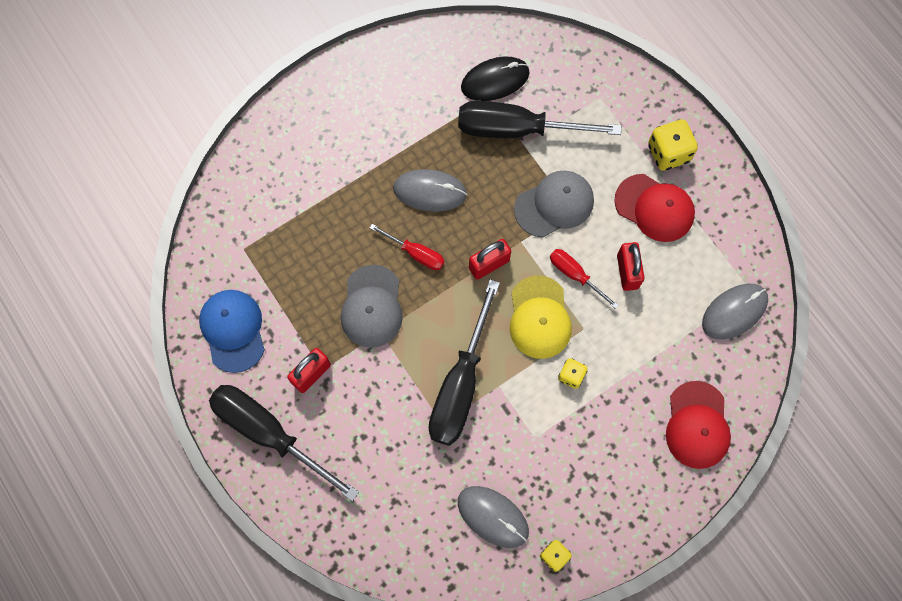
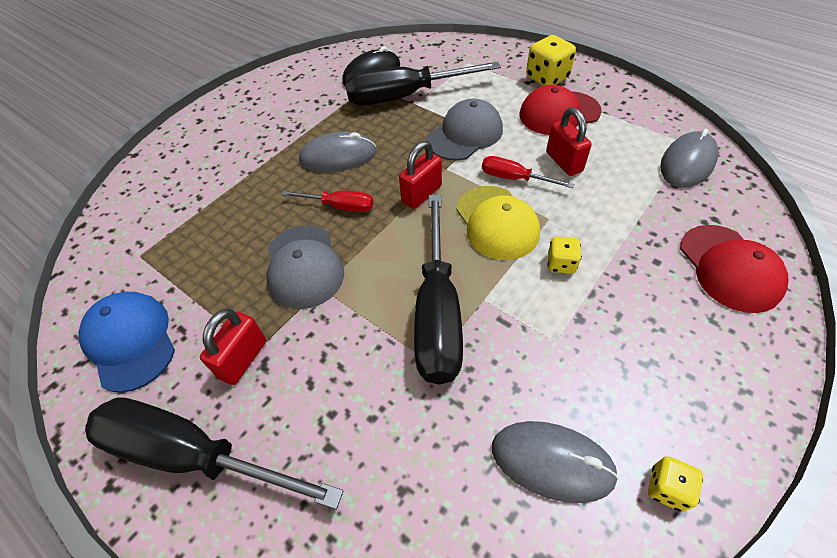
camera: 15 degrees left, 20 degrees down
(654, 208) = (559, 113): red cap -> red cap turned 150 degrees clockwise

